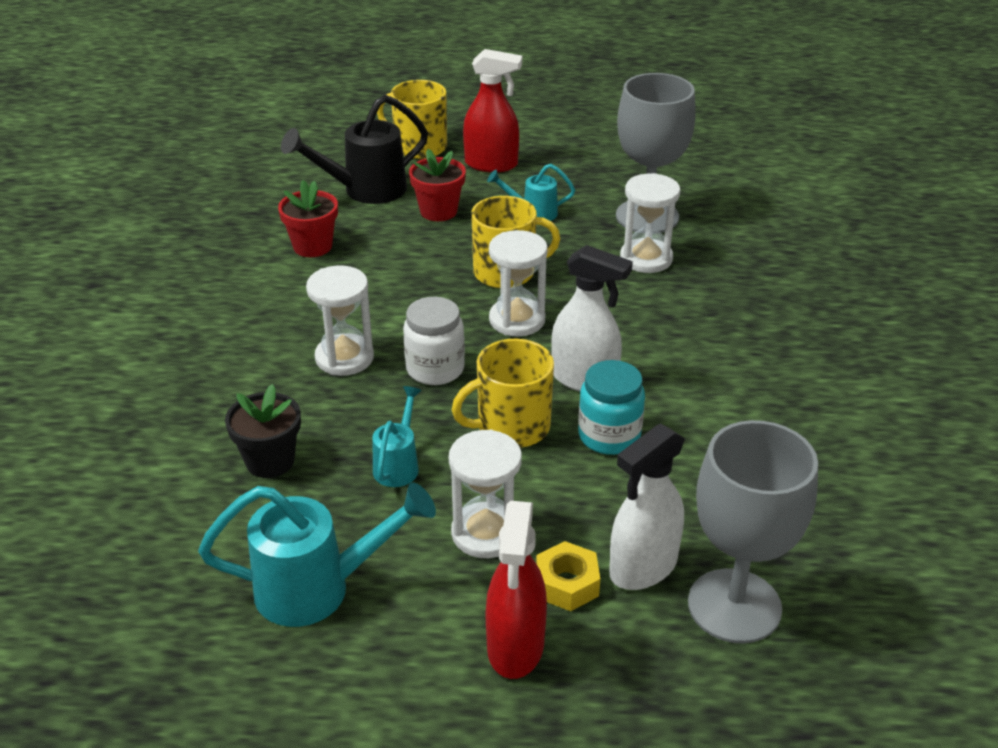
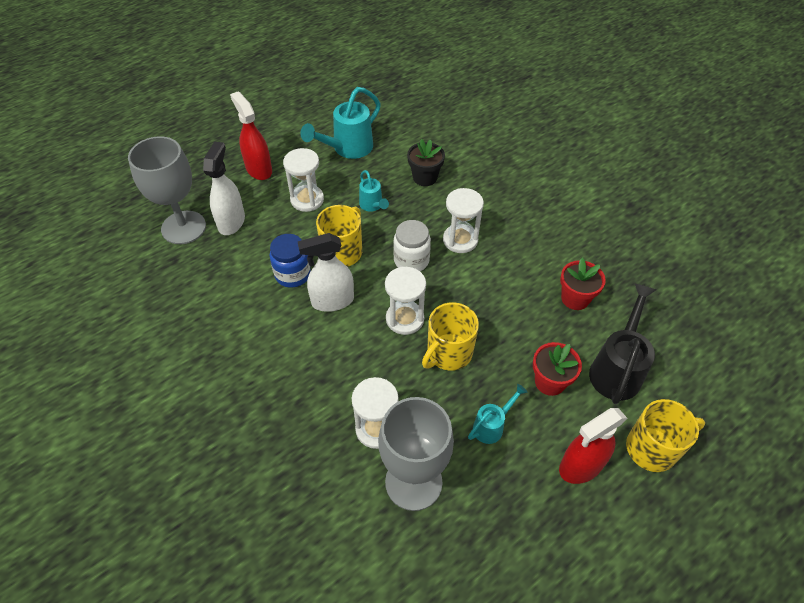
camera: 140 degrees right, 15 degrees up
(567, 584) = (257, 199): yellow nut -> none
(609, 436) = (293, 274): turquoise jar -> blue jar

